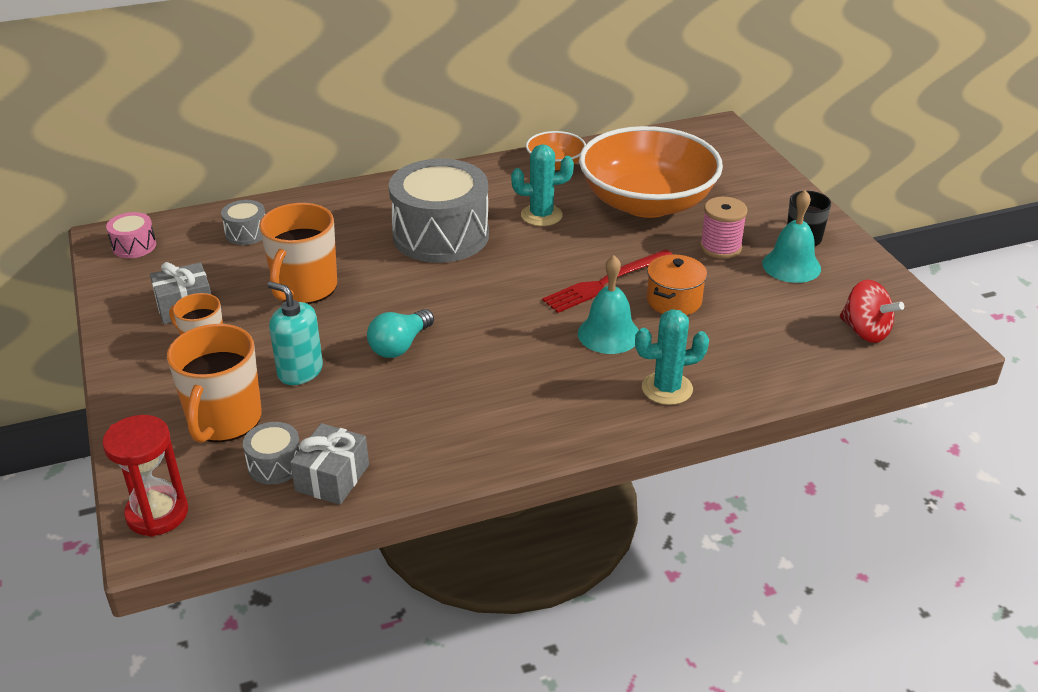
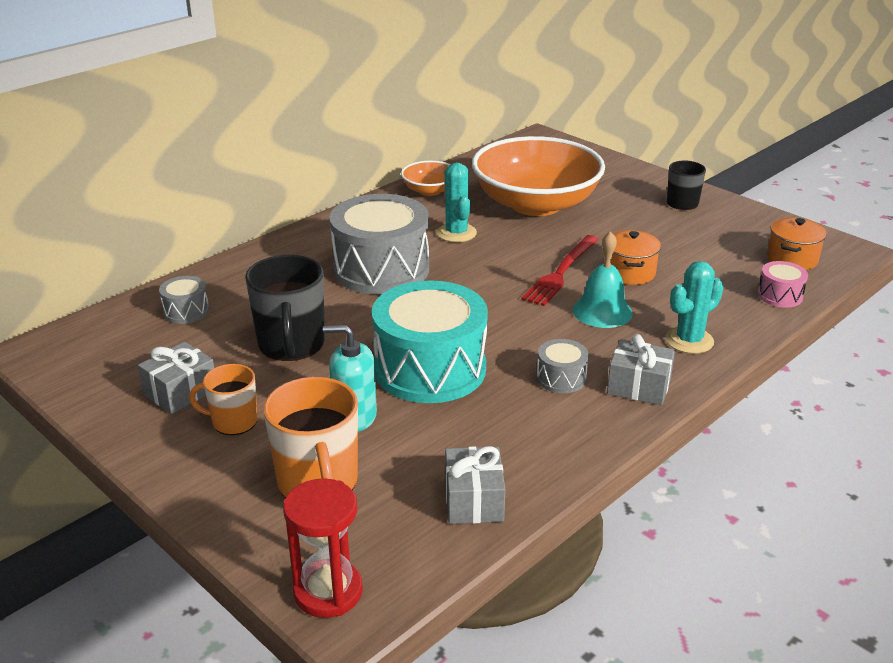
camera: 25 degrees left, 5 degrees down
(134, 246) = (72, 351): pink drum -> pink drum (780, 295)
(275, 465) = (407, 507): grey drum -> grey drum (561, 378)
(304, 288) = (291, 344): orange mug -> black mug
(400, 345) = (430, 369): turquoise light bulb -> turquoise drum
(541, 215) = (456, 233): turquoise cactus -> turquoise cactus turned 75 degrees counterclockwise
(573, 420) = (639, 386): none -> grey gift
(720, 247) = (626, 224): pink spool -> none
(791, 266) = (693, 225): turquoise bell -> none
(865, 331) = (792, 259): red spinning top -> orange pot

